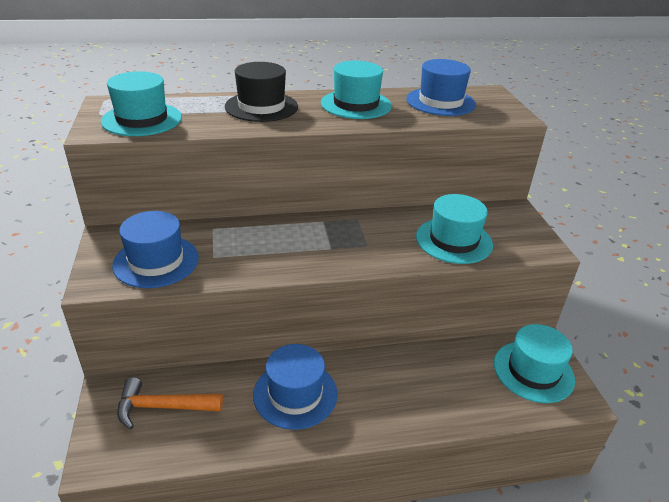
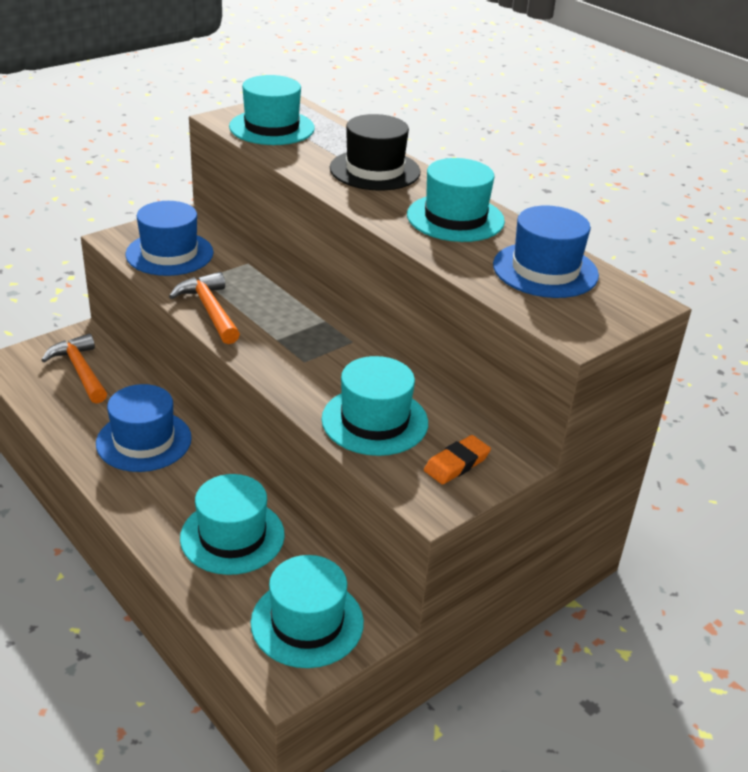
camera: 60 degrees right, 0 degrees up
(264, 266) = (209, 310): none -> orange hammer
(435, 379) = (232, 536): none -> turquoise hat
(511, 227) = (456, 464): none -> orange eraser

